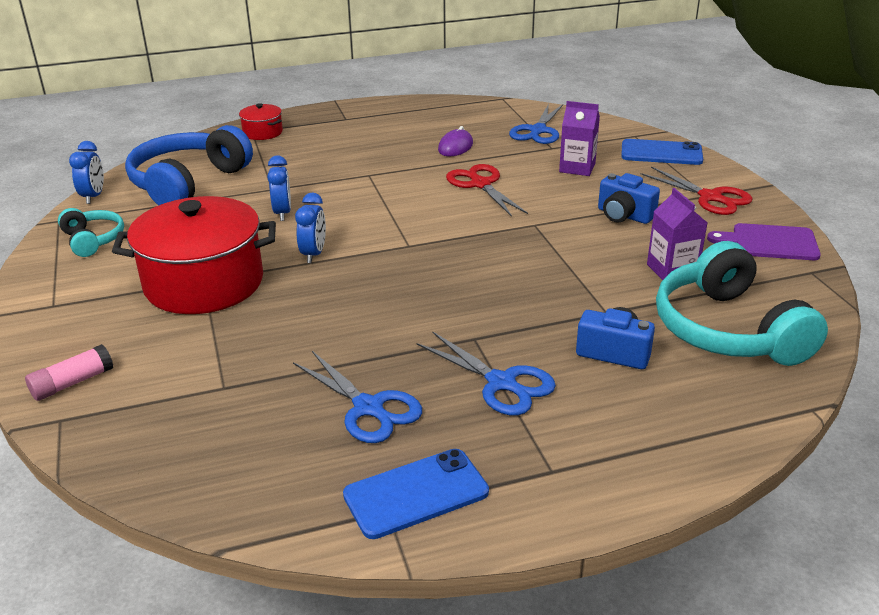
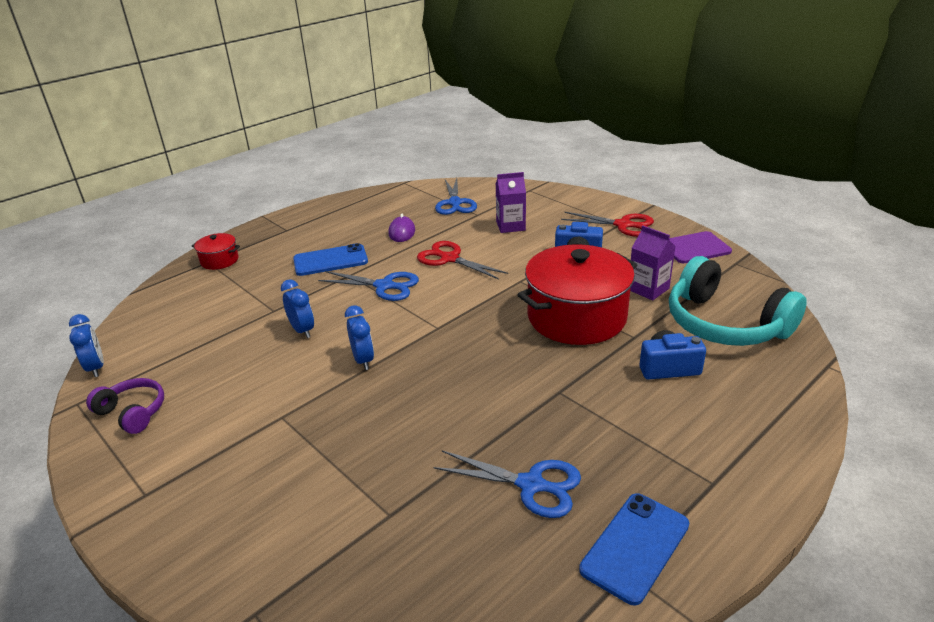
camera: 25 degrees left, 0 degrees up
(72, 383) = (235, 569): pink glue stick -> none
(93, 240) = (133, 412): turquoise headphones -> purple headphones
(188, 183) = (185, 327): blue headphones -> none
(204, 283) = (284, 419): red pot -> red pot (576, 317)
(501, 383) = (612, 423): blue scissors -> blue scissors (384, 286)
(661, 153) = (560, 199): blue phone -> blue phone (330, 260)

